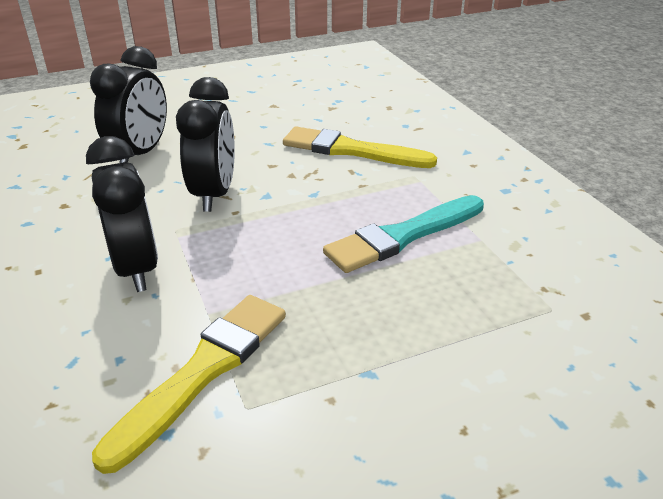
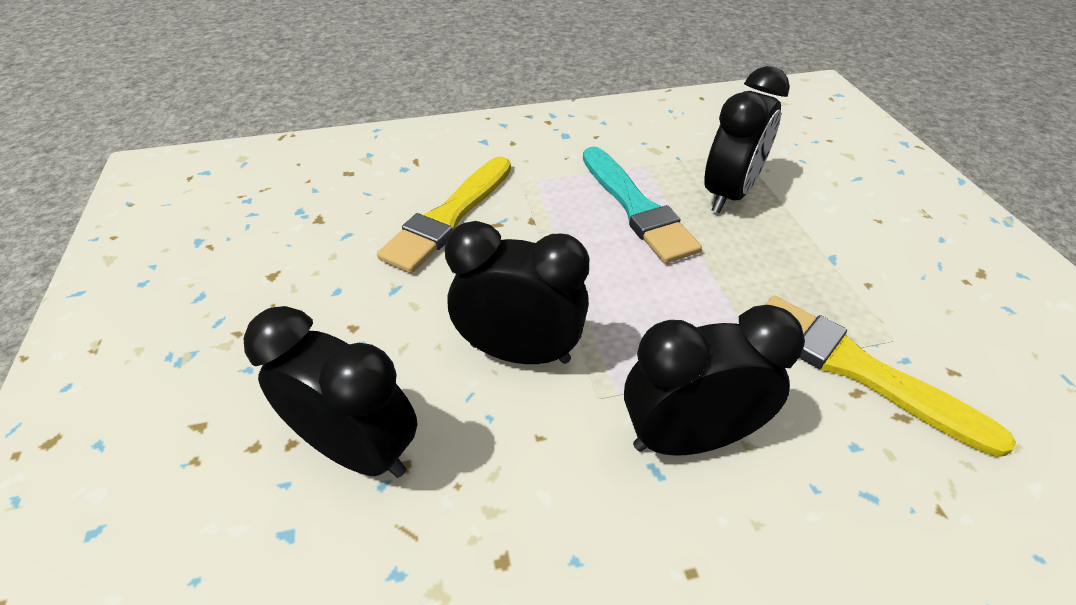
camera: 80 degrees left, 10 degrees up
(455, 297) = (729, 194): none -> black clock

